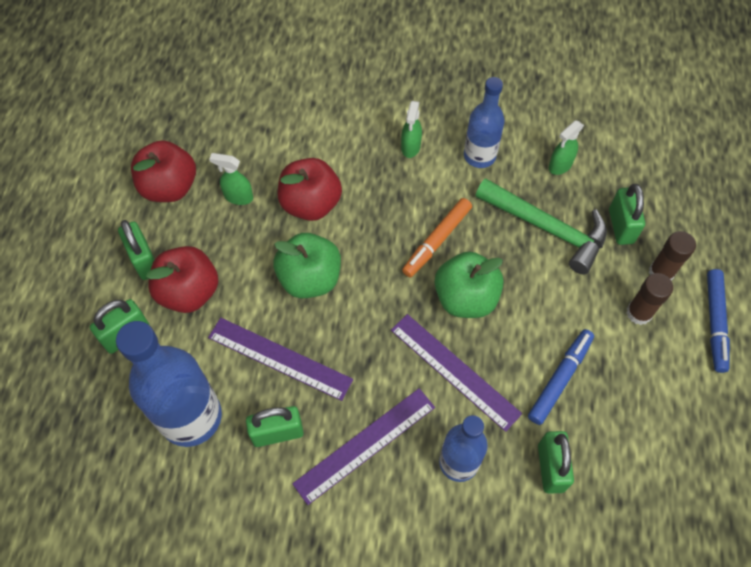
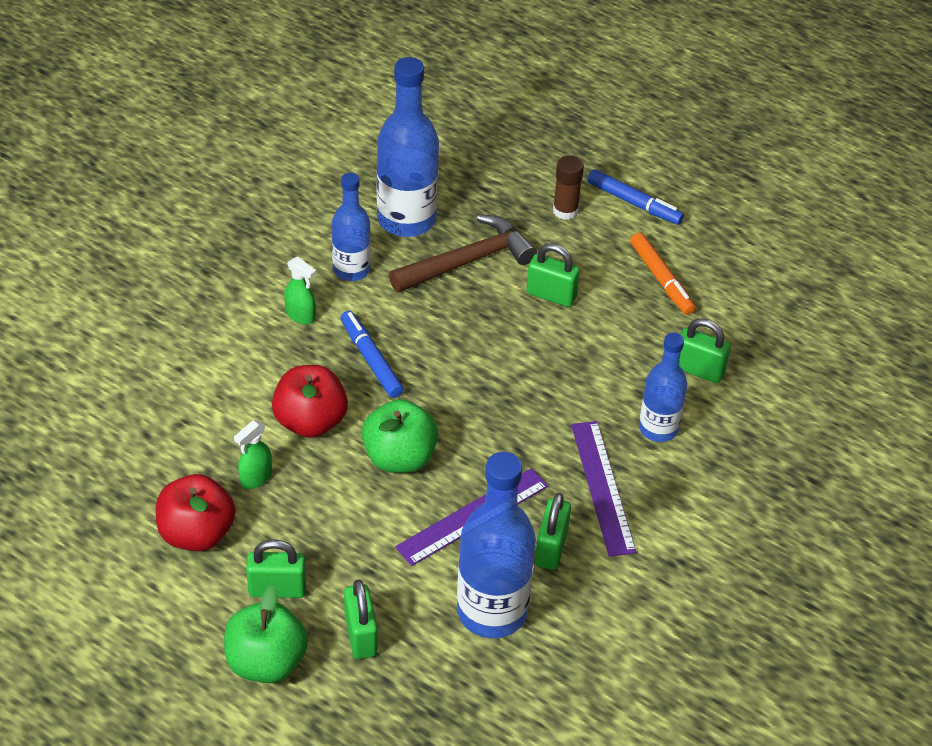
camera: 65 degrees left, 15 degrees down
(189, 292) = (346, 563): red apple -> none
(437, 241) = (425, 344): orange marker -> orange marker (661, 279)
(454, 371) = (570, 392): purple ruler -> none
(465, 298) = (501, 351): green apple -> green apple (266, 662)
(547, 228) = (468, 261): green hammer -> brown hammer
(560, 166) = (406, 219): green spray bottle -> blue bottle
(560, 378) = (622, 325): blue marker -> blue marker (371, 359)
(621, 226) = (501, 212): green padlock -> green padlock (551, 295)
(639, 313) = (594, 244): brown glue stick -> none

